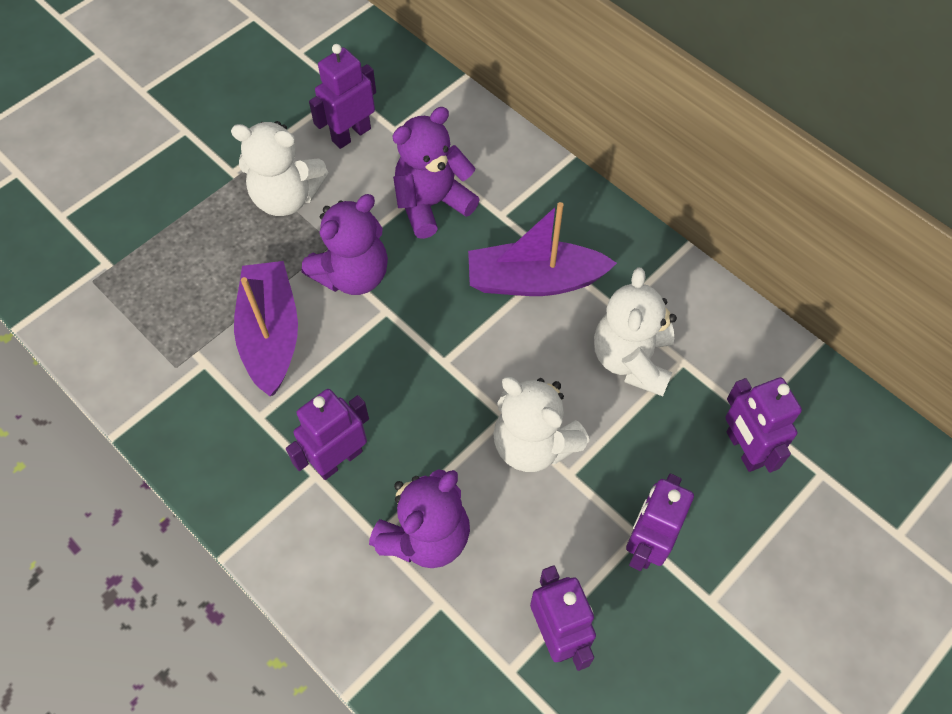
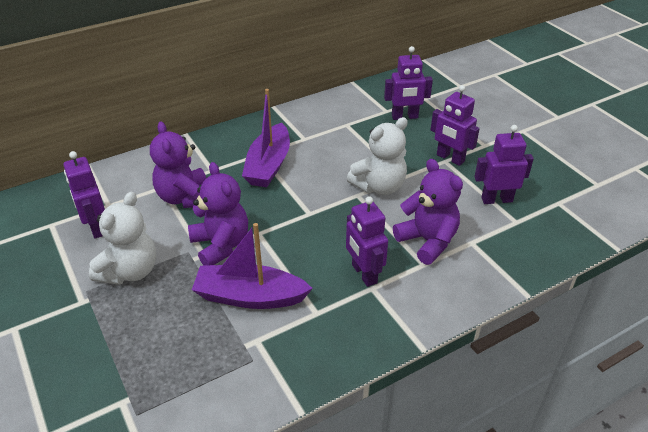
camera: 75 degrees left, 20 degrees down
(631, 360) = (338, 141): white teddy bear -> none

